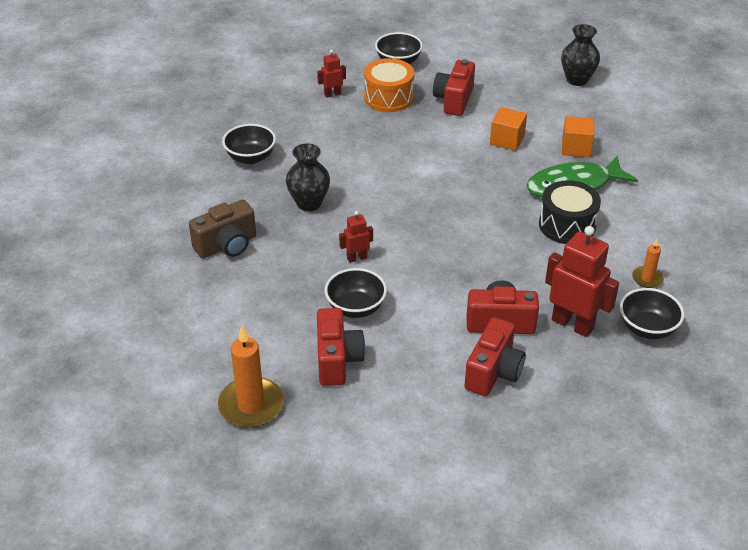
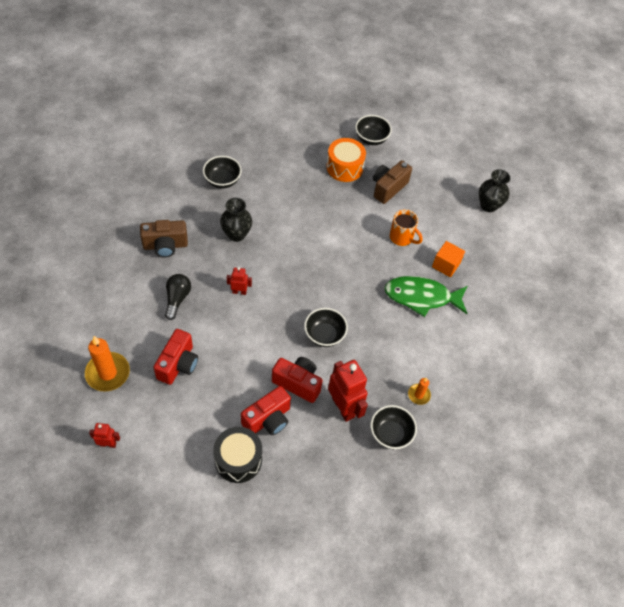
camera: 20 degrees right, 15 degrees up
(284, 293) = (177, 299): none -> black light bulb
(332, 94) = (308, 149): red robot -> red robot (108, 444)
(356, 308) = (214, 330): black bowl -> black bowl (324, 335)
(454, 100) = (388, 188): red camera -> brown camera
(507, 140) = (402, 238): orange cube -> orange mug
(567, 225) = (394, 327): black drum -> black drum (238, 460)

